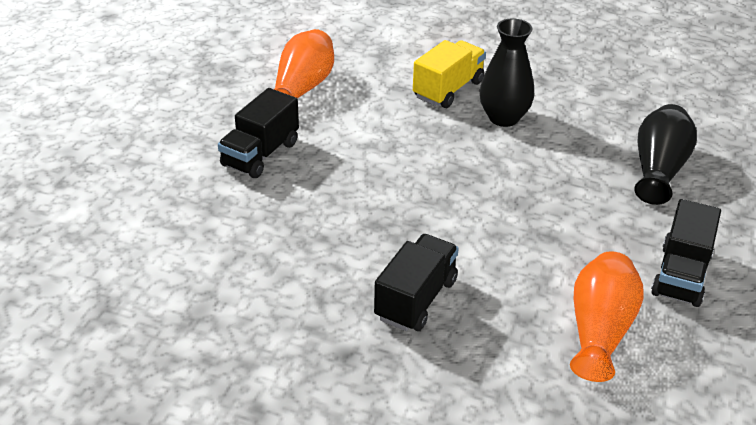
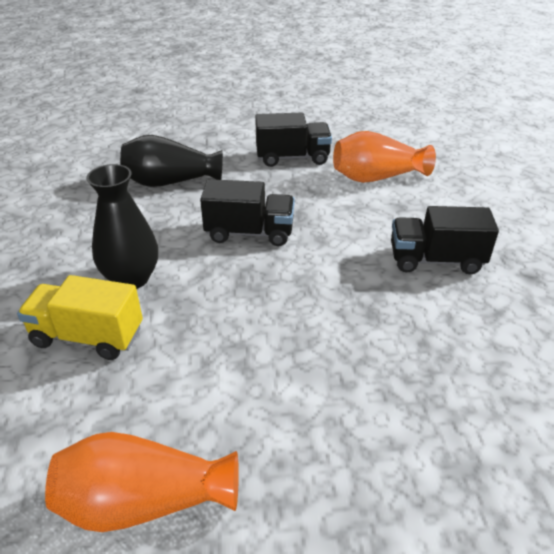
camera: 115 degrees left, 0 degrees up
(260, 154) = (333, 472): black truck -> black truck (249, 233)

